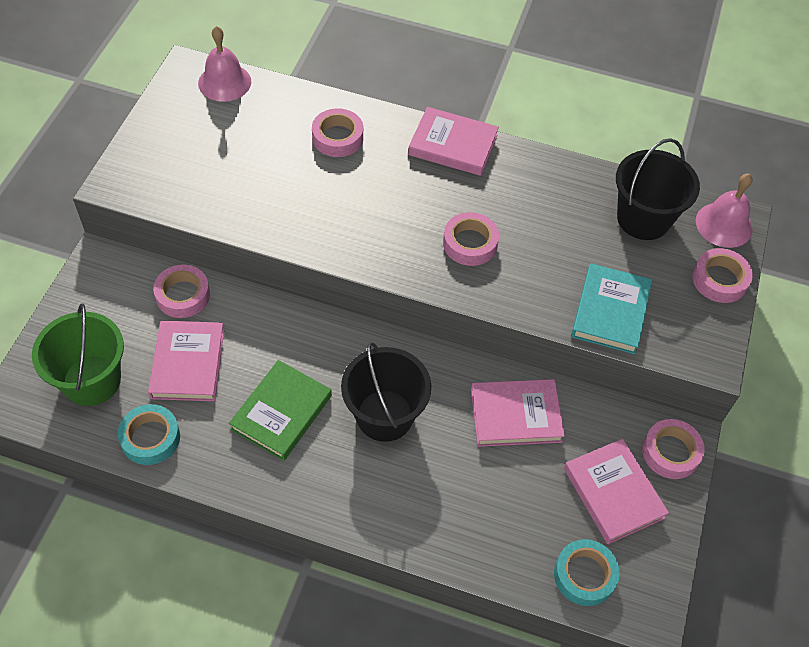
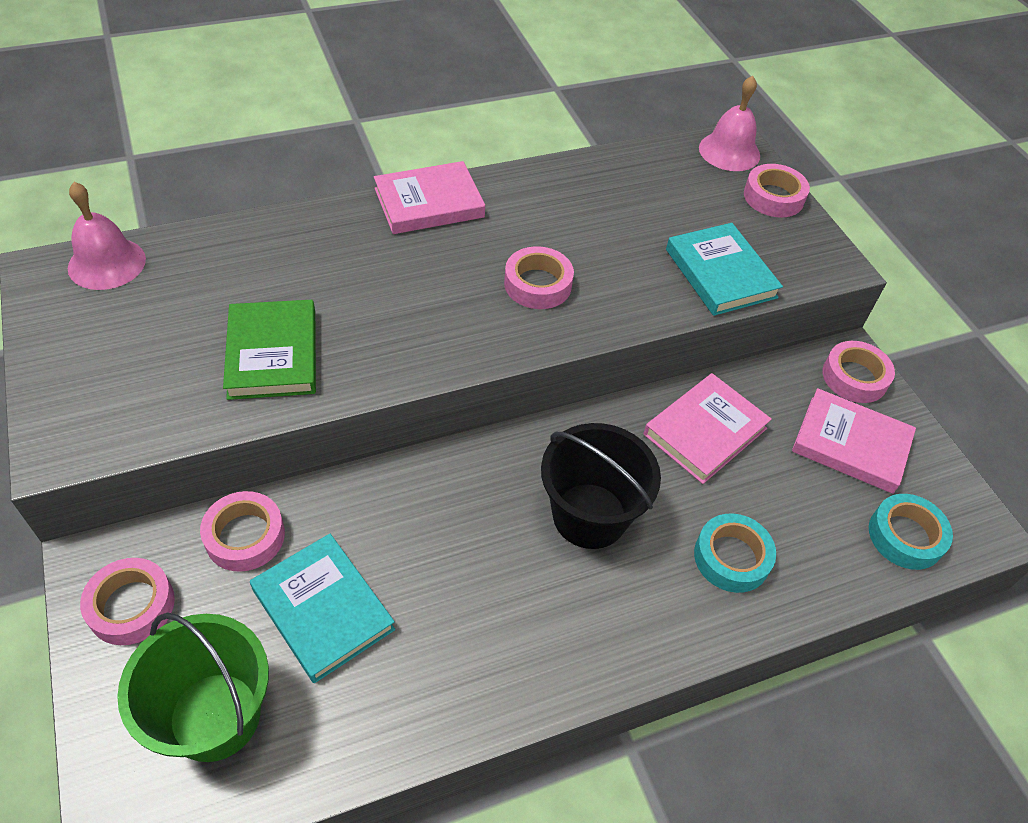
camera: 40 degrees left, 5 degrees down
(150, 438) = (356, 730): turquoise tape -> turquoise tape (731, 557)
(188, 363) = (323, 609): pink book -> turquoise book
(281, 412) = (482, 588): green book -> green book (272, 354)
(337, 137) = (300, 255): pink tape -> pink tape (131, 606)
(643, 218) = (663, 180): black bucket -> none

